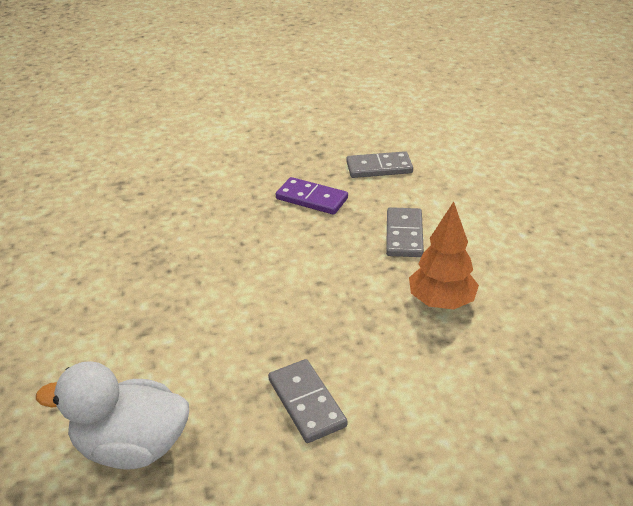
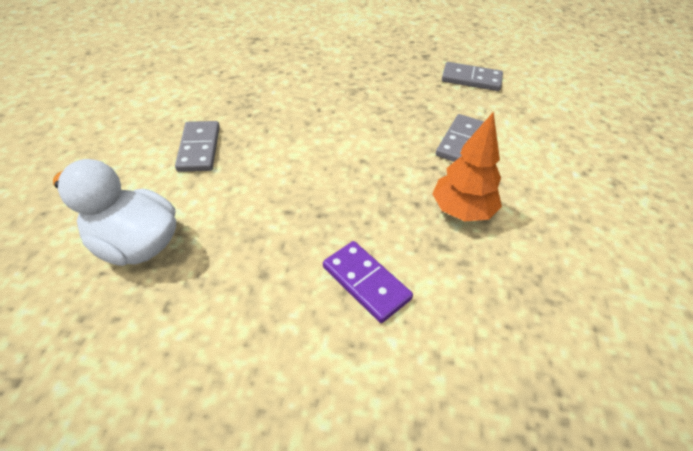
camera: 20 degrees right, 10 degrees up
(306, 403) = (291, 259): grey domino -> grey domino (199, 148)
(312, 198) = (398, 89): purple domino -> purple domino (366, 283)

